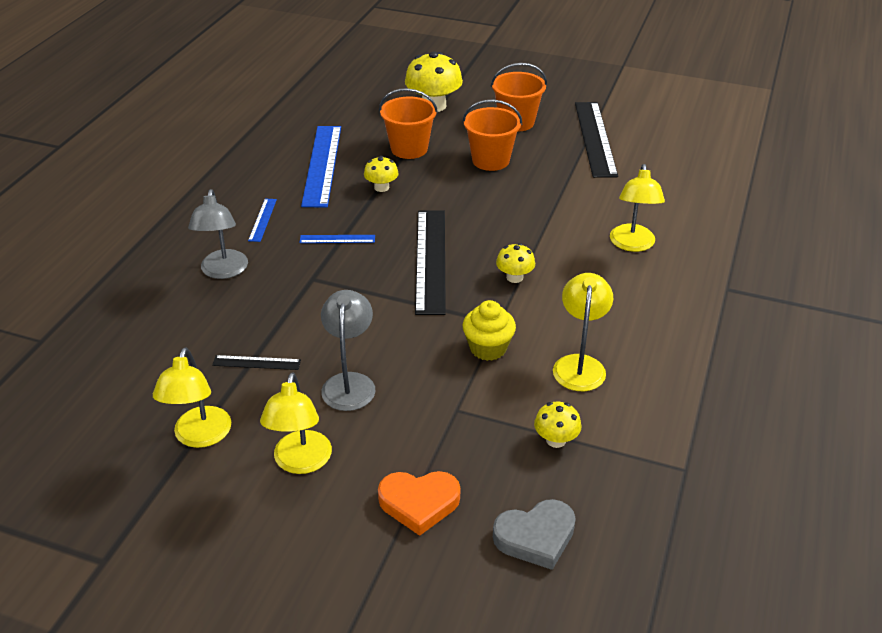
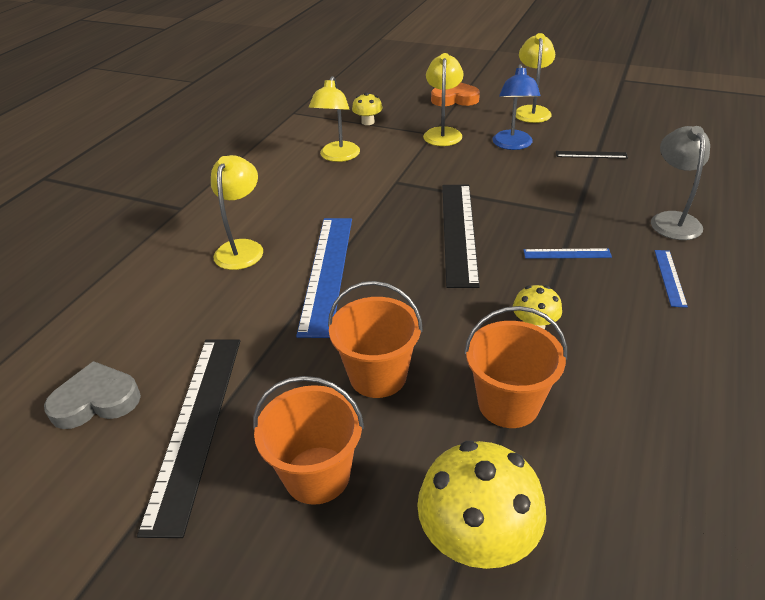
camera: 175 degrees left, 0 degrees up
(200, 437) = (605, 119): yellow lamp -> yellow lamp (443, 133)
(322, 165) = (638, 369): blue ruler -> blue ruler (327, 272)
(349, 383) = (512, 145): grey lamp -> blue lamp
(488, 348) = (407, 165): yellow cupcake -> none
(514, 277) = (375, 216): yellow mushroom -> none
(535, 537) = (390, 90): grey heart -> grey heart (96, 401)

